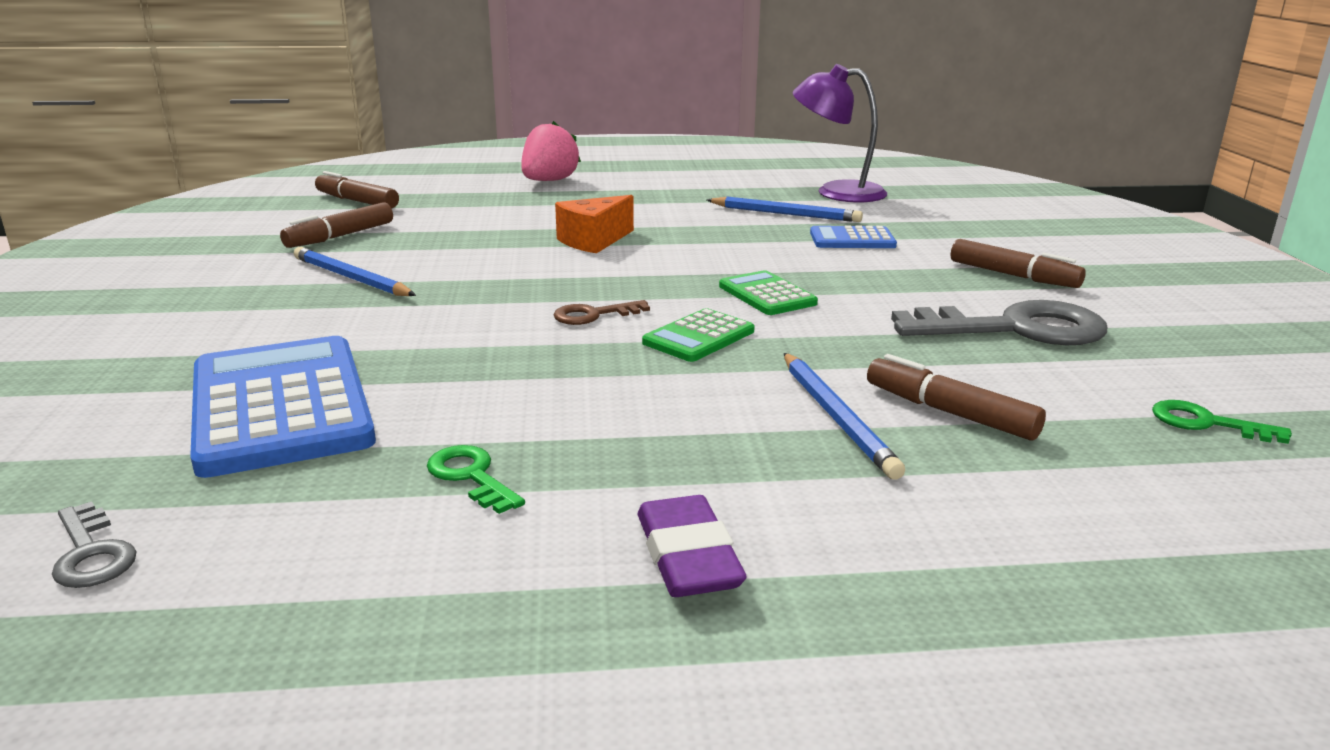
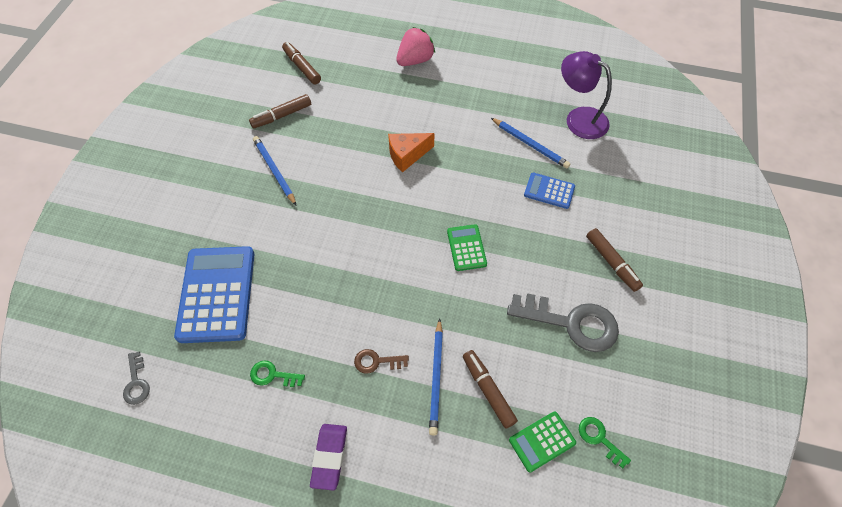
camera: 20 degrees right, 35 degrees up
(471, 476) = (273, 375): green key -> green key turned 60 degrees counterclockwise
(594, 315) = (373, 246): brown key -> brown key (377, 361)
(699, 337) = (412, 284): green calculator -> green calculator (542, 441)

